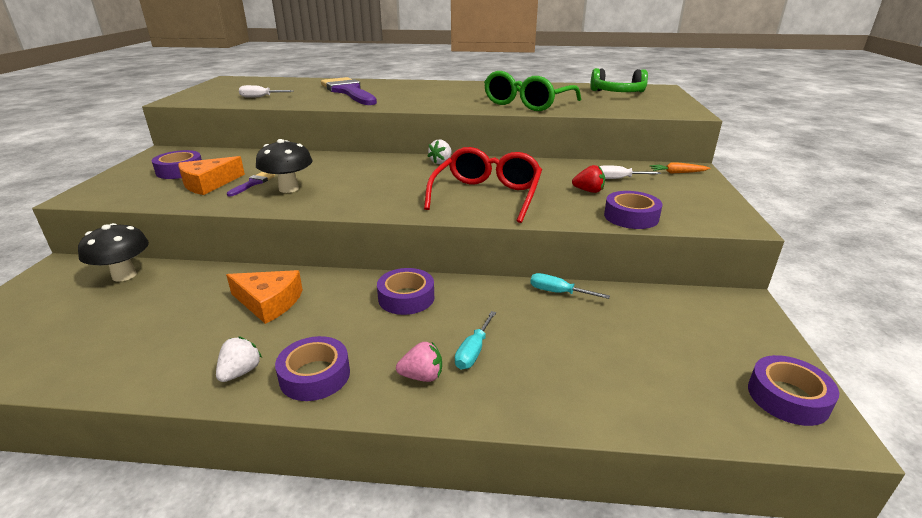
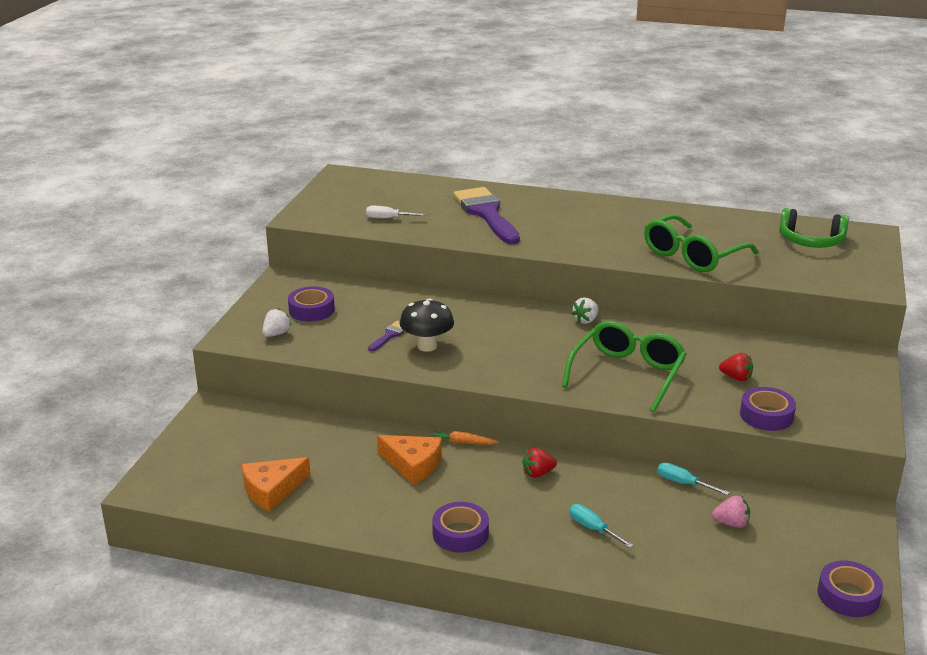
camera: 10 degrees right, 0 degrees up
(124, 275) = (275, 423): black mushroom -> none
(209, 184) = (346, 332): orange cheese -> orange cheese (272, 490)
(240, 372) = (400, 524): white strawberry -> white strawberry (276, 334)
(406, 298) = (538, 473): purple tape -> red strawberry
(422, 376) = (547, 544): pink strawberry -> pink strawberry (731, 523)
(473, 351) = (593, 529): turquoise screwdriver -> turquoise screwdriver turned 105 degrees clockwise
(487, 195) = (627, 374): red glasses -> green glasses
(618, 179) = (776, 363): white screwdriver -> none
(677, 173) = (847, 360): orange carrot -> orange carrot (463, 442)

